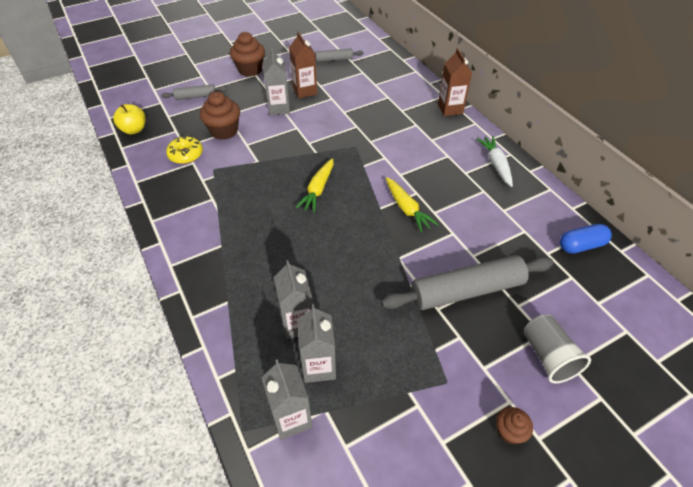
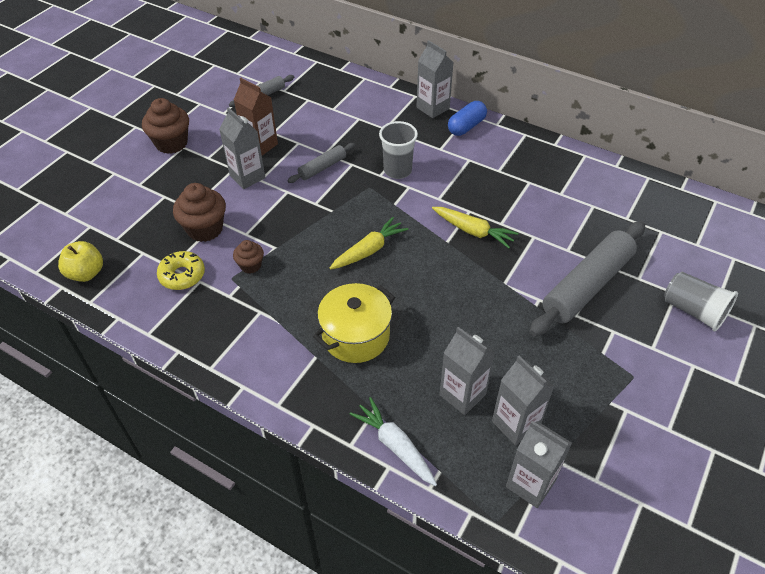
camera: 30 degrees left, 0 degrees up
(195, 96) = (130, 201): grey rolling pin -> grey rolling pin (322, 167)
(259, 244) = (356, 336): none -> yellow pot
(318, 190) = (369, 250): yellow carrot -> yellow carrot turned 120 degrees counterclockwise
(385, 143) = (397, 171): none -> grey cup
(450, 109) = (433, 108): brown carton -> grey carton
(496, 164) = (520, 150): white carrot -> white carrot (395, 446)
(509, 432) = (711, 390): brown cupcake -> brown cupcake (250, 265)
(581, 245) = (648, 198): blue capsule -> blue capsule (466, 126)

